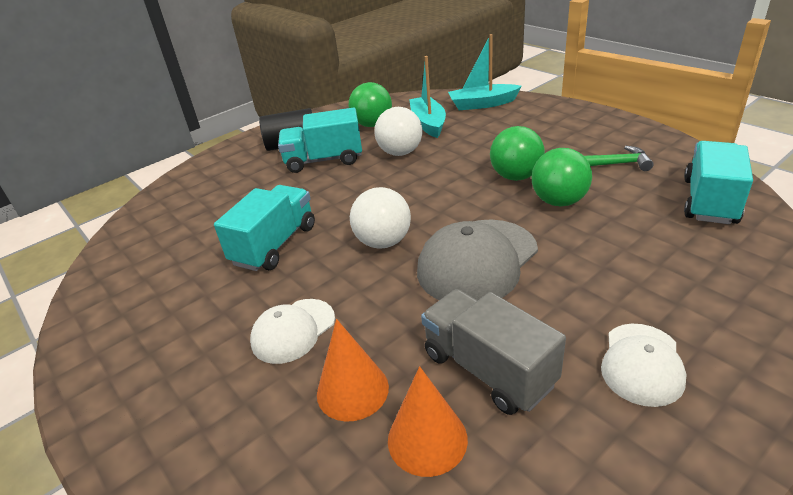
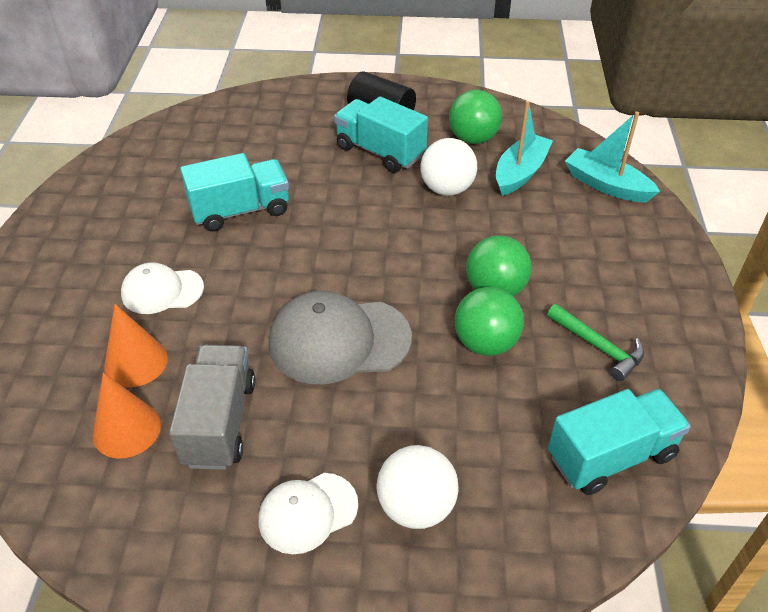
camera: 40 degrees right, 10 degrees up
(383, 242) = (306, 268): white ball -> white ball (416, 506)

